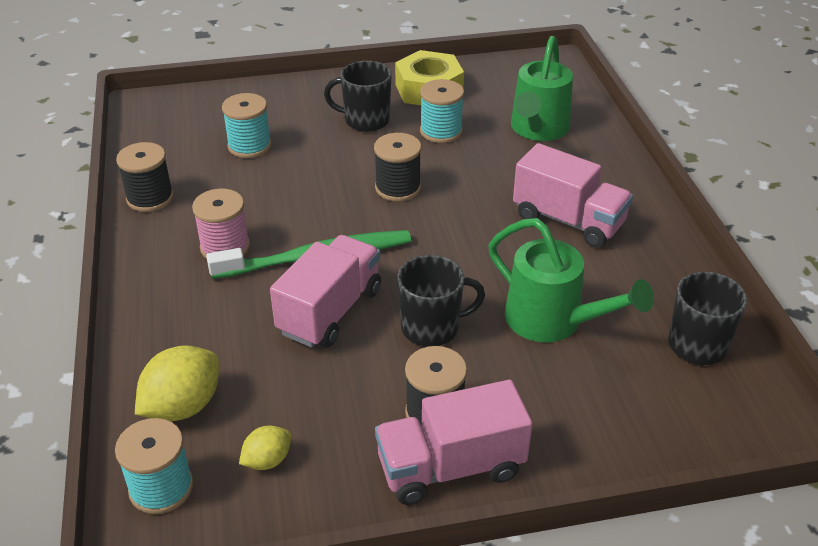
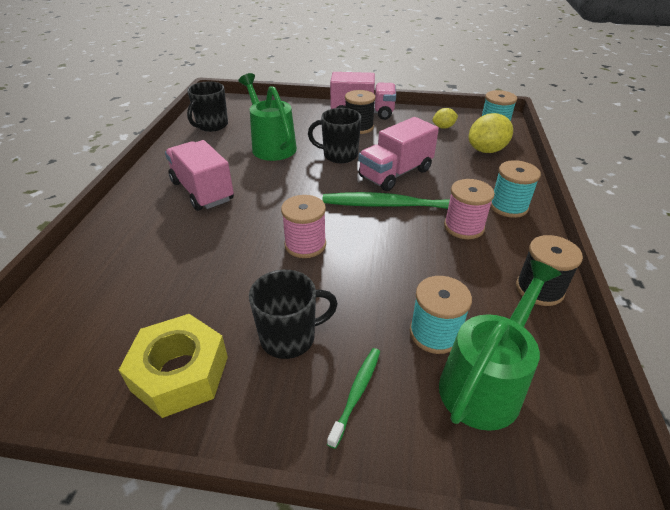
camera: 160 degrees left, 0 degrees up
(301, 104) = (356, 394): none -> green toothbrush
(365, 120) = (289, 337): black mug -> black mug turned 45 degrees counterclockwise
(398, 188) = (305, 244): black spool -> pink spool
(441, 131) = (221, 298): turquoise spool -> turquoise spool (508, 206)
(537, 130) = (130, 274): green watering can -> green watering can (486, 381)

